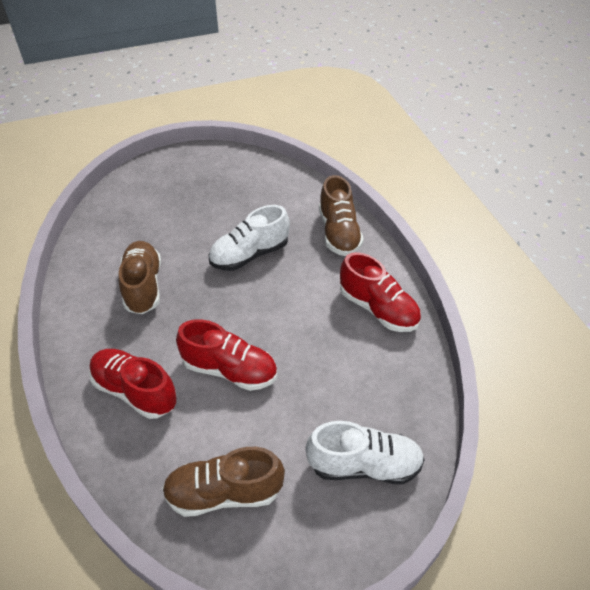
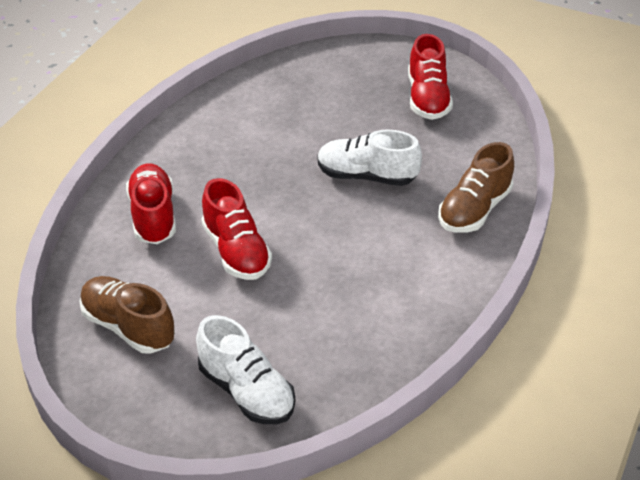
camera: 45 degrees right, 5 degrees down
(143, 286) = (250, 145): brown shoe -> none
(378, 309) = (420, 295): red shoe -> red shoe (427, 98)

